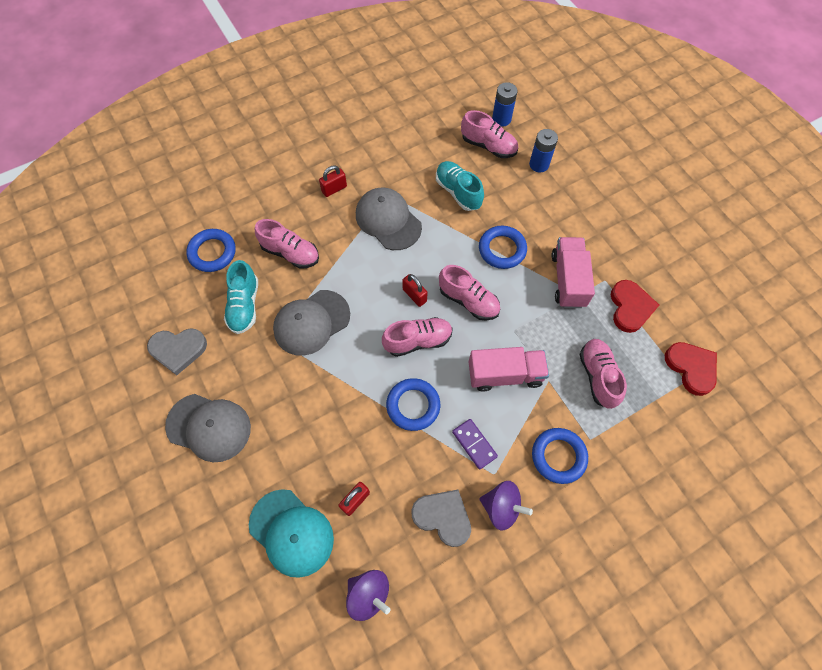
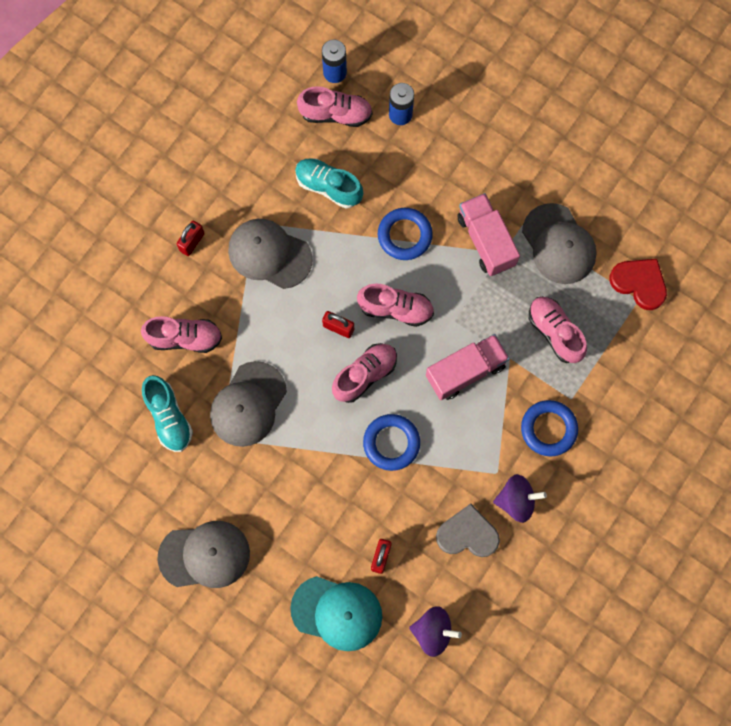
camera: 25 degrees left, 10 degrees up
(178, 350) = (128, 494): grey heart -> none
(212, 252) = (101, 375): blue ring -> none
(474, 444) = (466, 453): purple domino -> none
(630, 307) = (558, 244): red heart -> grey cap

